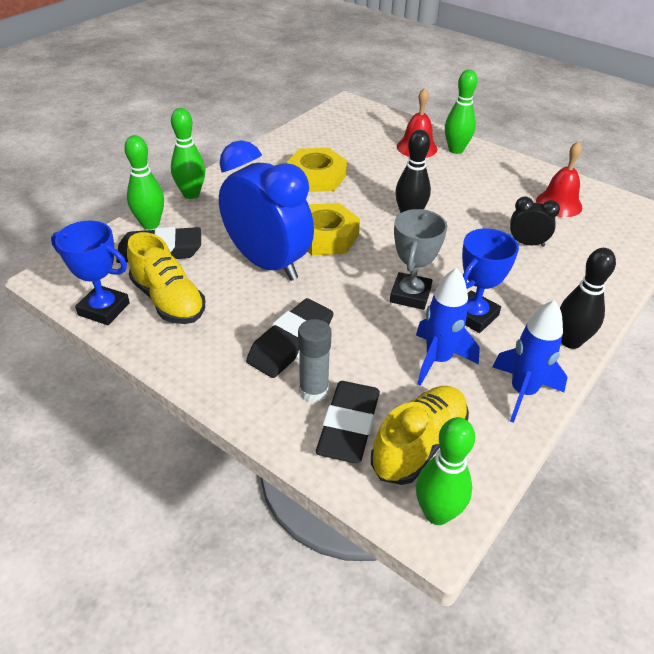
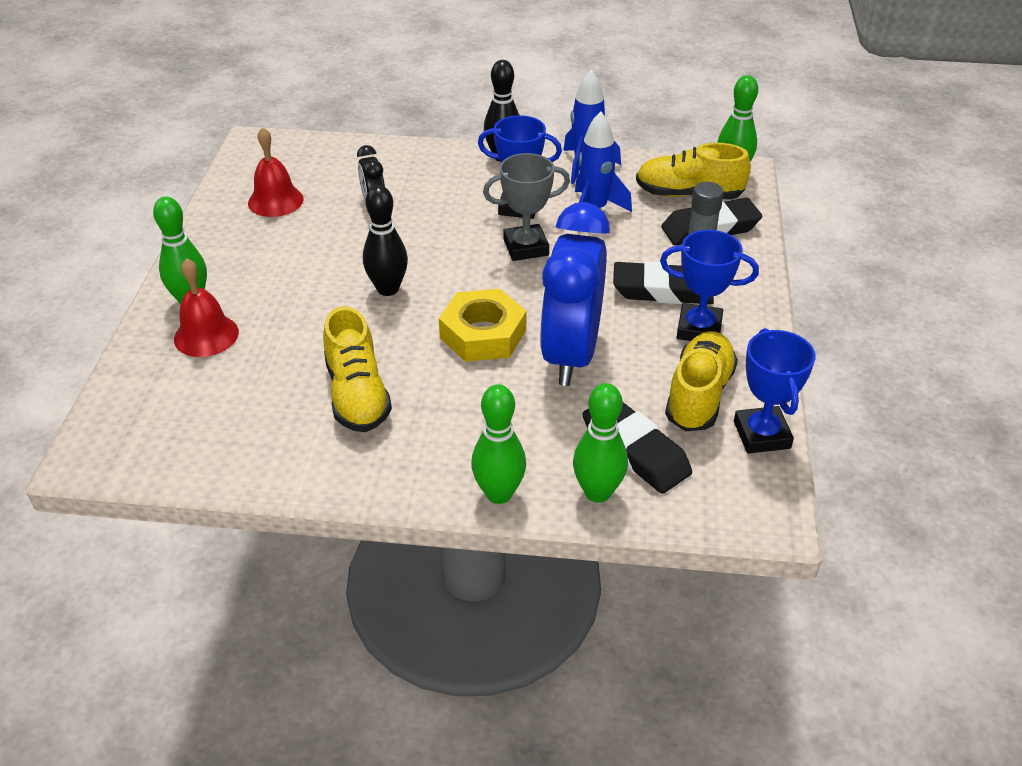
camera: 120 degrees left, 0 degrees up
(228, 338) = (699, 329): none -> blue trophy
(316, 177) = (357, 395): yellow nut -> yellow shoe

